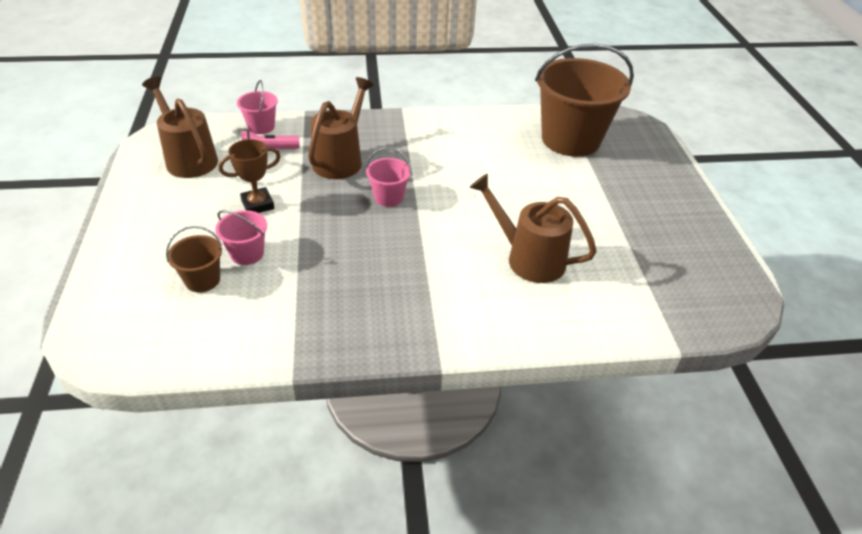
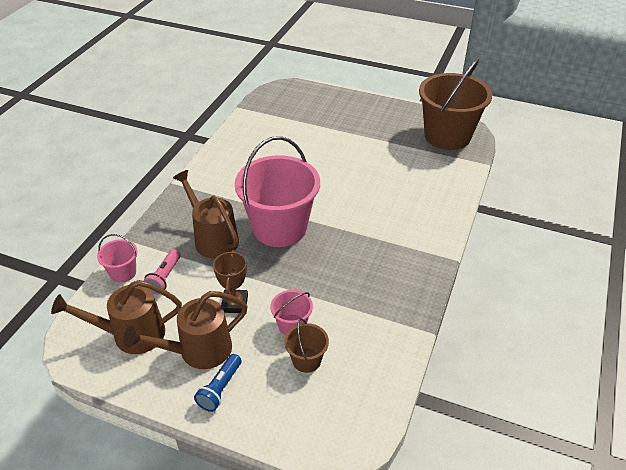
camera: 60 degrees left, 0 degrees up
(143, 233) = (220, 388): none -> blue flashlight
(388, 197) = (279, 228): pink bucket -> pink bucket, size x2.26
(527, 258) = (384, 188): brown watering can -> brown watering can (197, 351)
(570, 139) = (281, 121): brown bucket -> brown bucket (447, 136)

